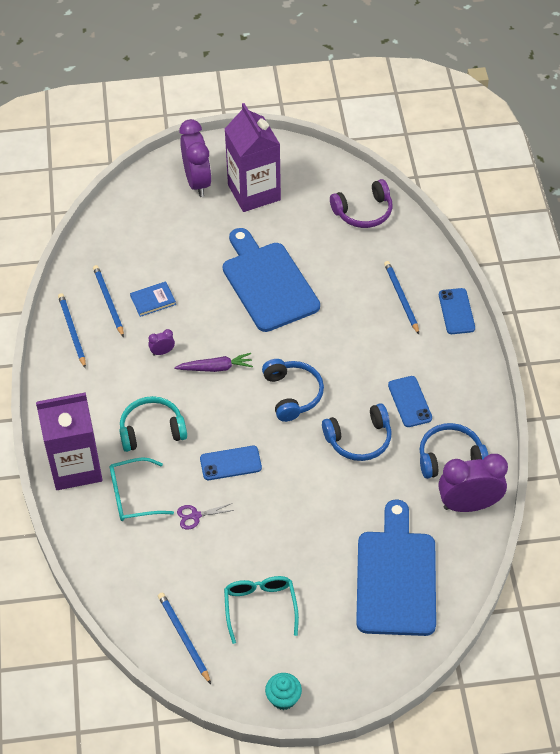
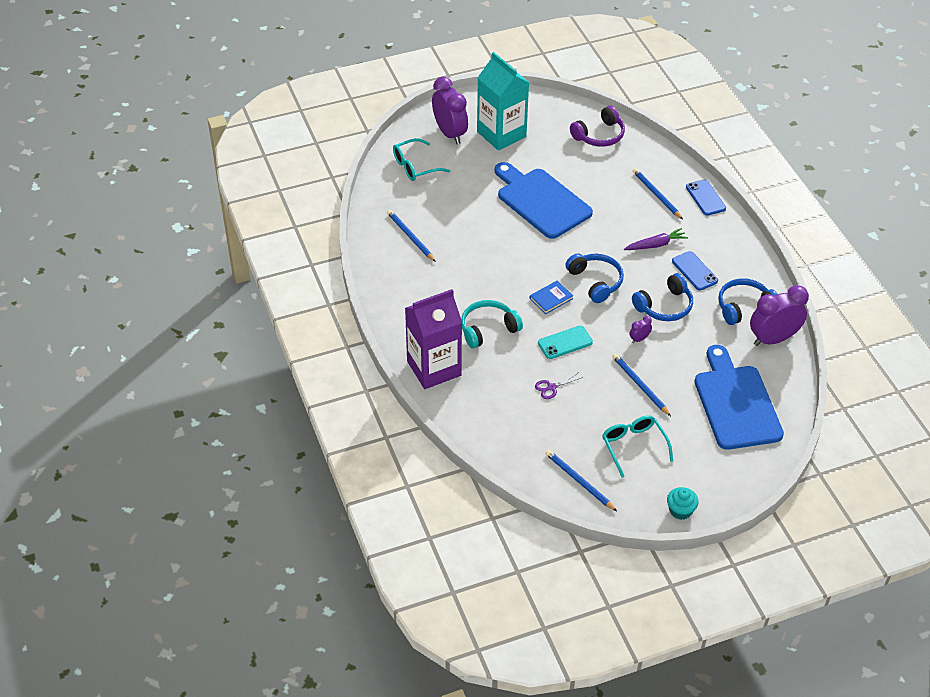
camera: 15 degrees left, 5 degrees down
(72, 331) = (388, 264): blue pencil -> blue pencil (640, 385)
(133, 496) = (493, 382): turquoise glasses -> turquoise glasses (415, 166)
(153, 300) = (448, 230): blue book -> blue book (551, 299)
(162, 352) = (472, 268): purple clock -> purple clock (639, 339)
(216, 368) = (523, 272): purple carrot -> purple carrot (656, 245)
(230, 463) = (565, 342): blue phone -> turquoise phone
(254, 192) = (501, 134): purple carton -> turquoise carton

